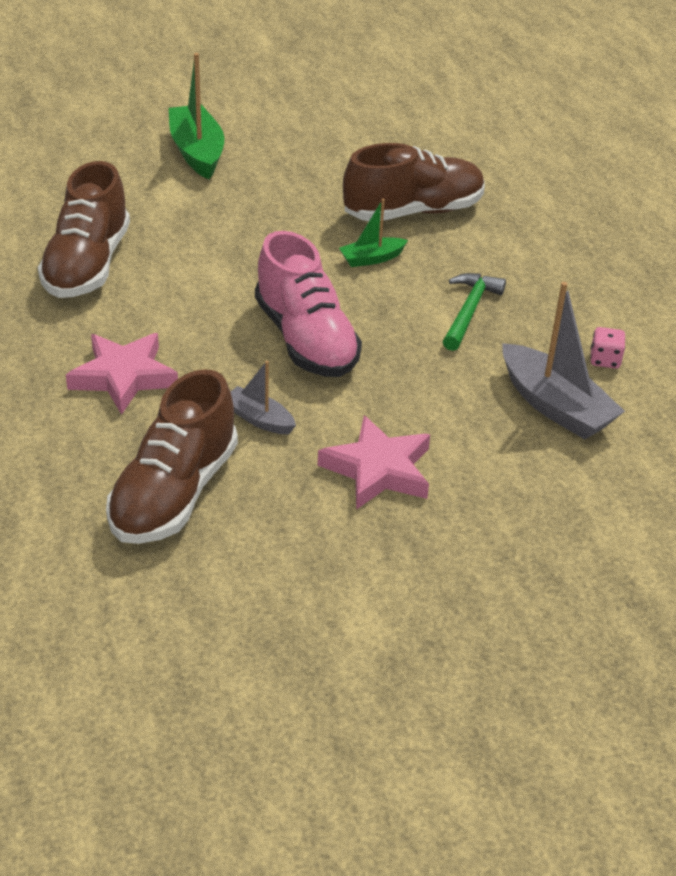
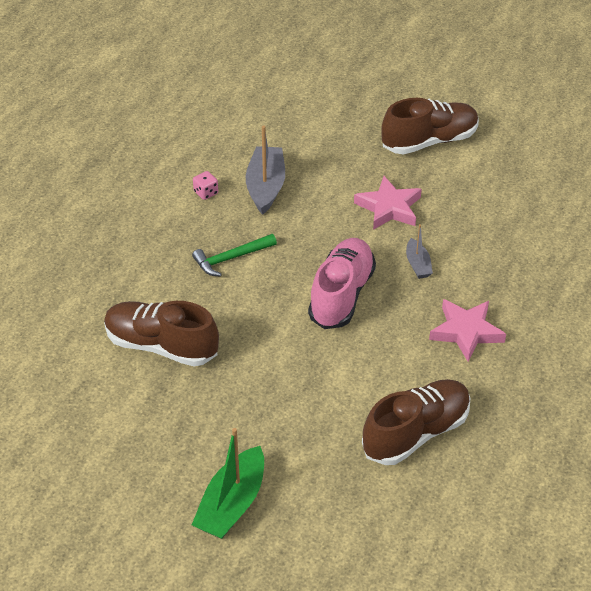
camera: 135 degrees left, 5 degrees up
(174, 493) = (497, 252): brown shoe -> brown shoe (429, 141)
(371, 259) = (236, 326): green boat -> none

